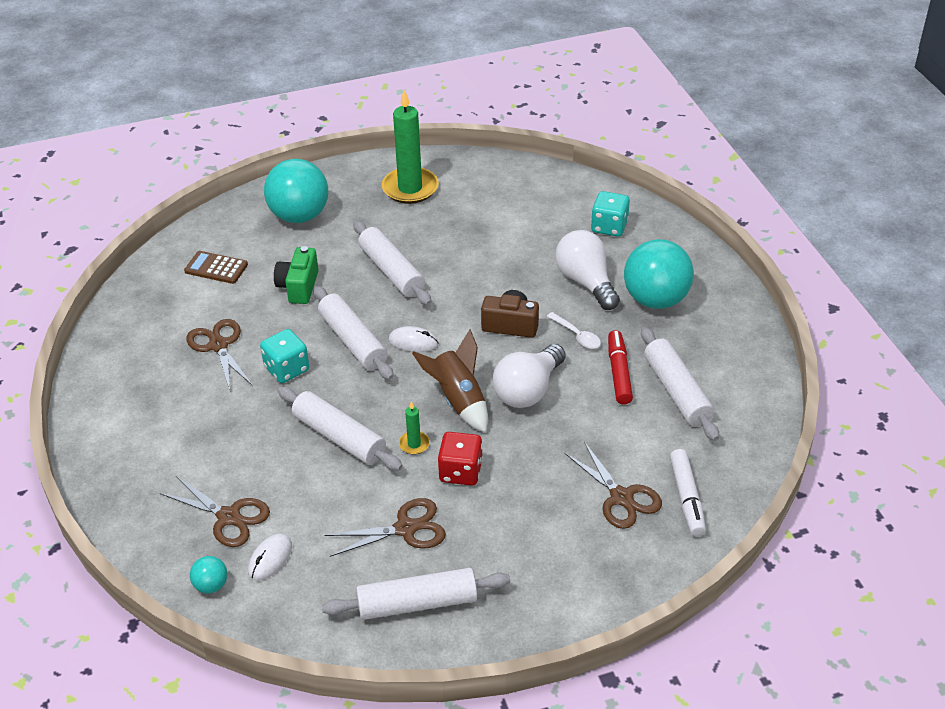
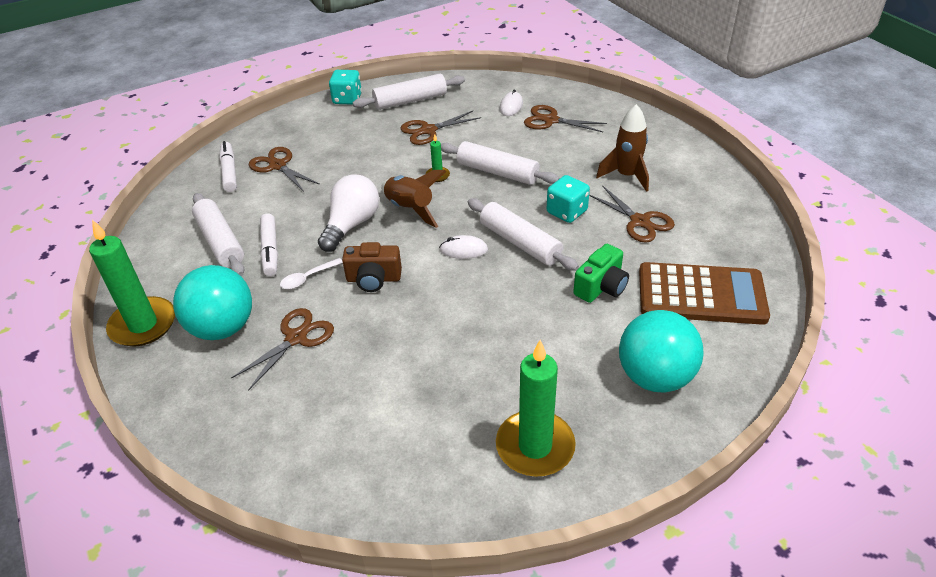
camera: 170 degrees right, 0 degrees up
(192, 405) = (626, 176): none -> brown rocket
(211, 585) = (540, 91): turquoise ball -> none
(216, 268) = (701, 294): brown calculator -> brown calculator, size x1.97
(299, 287) = (601, 287): green camera -> green camera turned 45 degrees clockwise
(391, 271) = (512, 319): white rolling pin -> none
(460, 472) = (398, 164): red dice -> none
(577, 335) = (308, 278): white spoon -> white spoon turned 75 degrees counterclockwise
(586, 282) = (296, 337): white light bulb -> brown scissors
(609, 227) = (263, 421): turquoise dice -> turquoise dice (347, 99)
(619, 372) = (270, 250): red marker -> white marker
(733, 313) = (143, 324): none -> green candle

